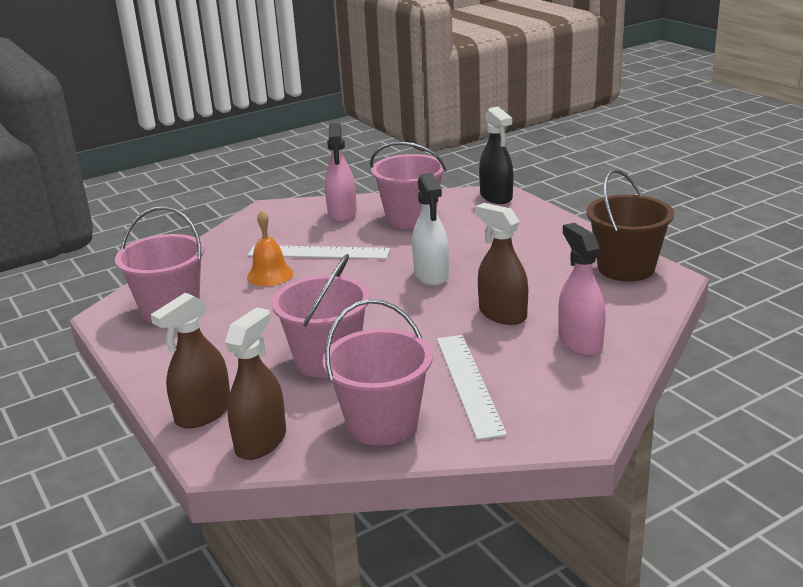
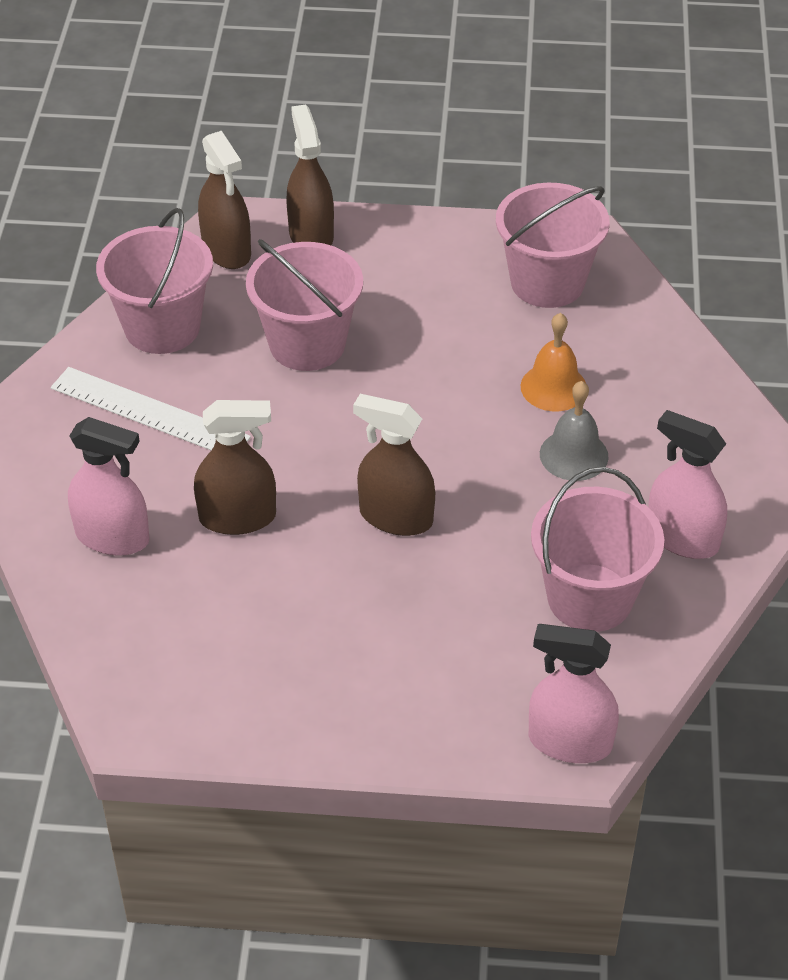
camera: 125 degrees right, 20 degrees up
(318, 252) = (574, 455): white ruler -> grey bell
(431, 275) = (395, 517): white spray bottle -> brown spray bottle
(496, 197) = (569, 742): black spray bottle -> pink spray bottle
(626, 268) = (203, 705): brown bucket -> none

